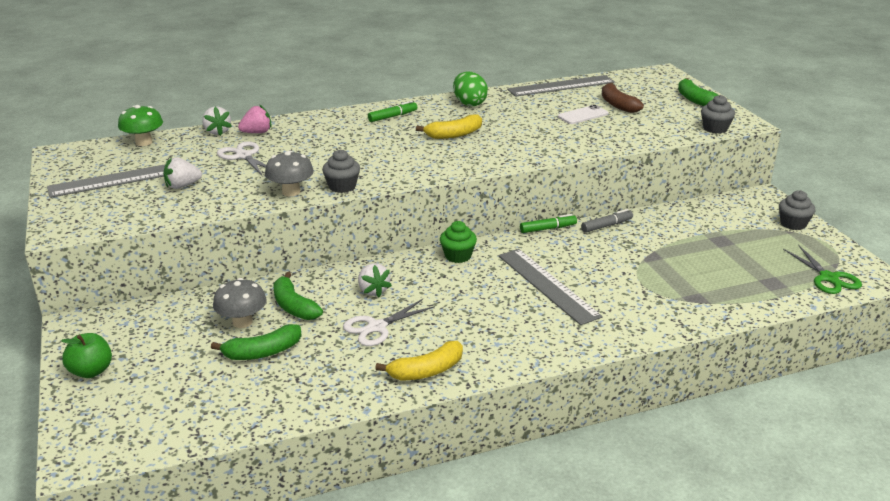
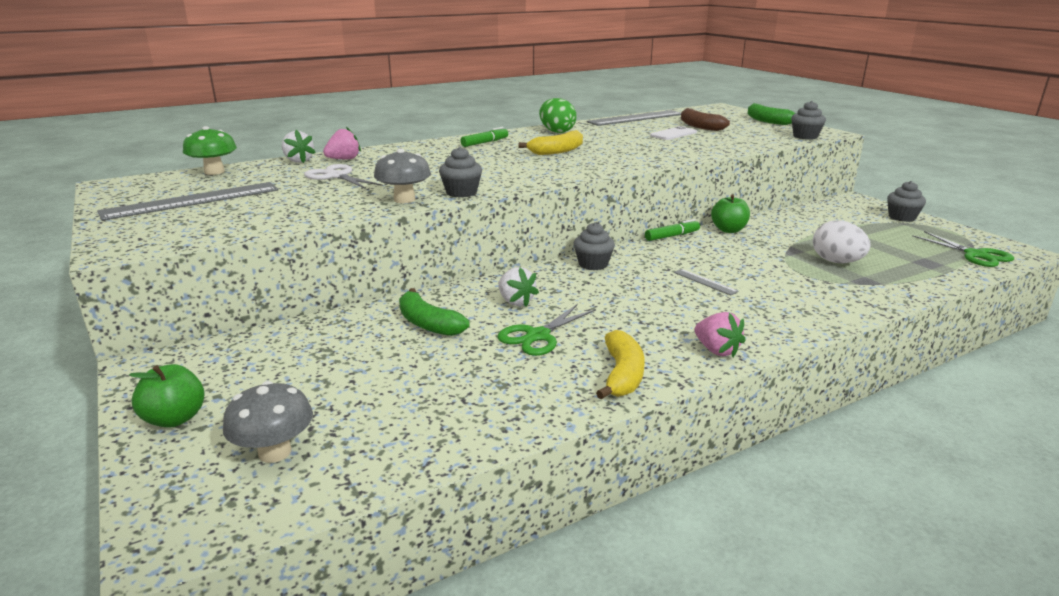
camera: 10 degrees left, 5 degrees down
(182, 186) = (271, 202): white strawberry -> none
(242, 322) = (369, 345): grey mushroom -> grey mushroom (275, 452)
(263, 352) = (407, 374): green banana -> none
(377, 327) = (538, 336): white scissors -> green scissors
(426, 371) = (622, 375): yellow banana -> yellow banana turned 45 degrees counterclockwise
(458, 256) = (593, 264): green cupcake -> grey cupcake
(515, 357) = (716, 350): none -> pink strawberry
(547, 285) = (705, 282): grey ruler -> grey ruler, size x0.44
(606, 226) = (728, 230): grey marker -> green apple
(684, 274) = (836, 262): none -> white egg

